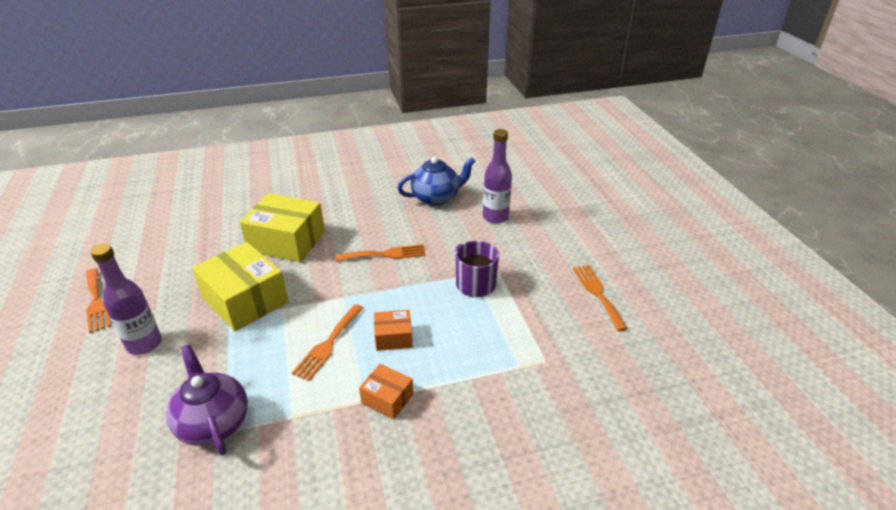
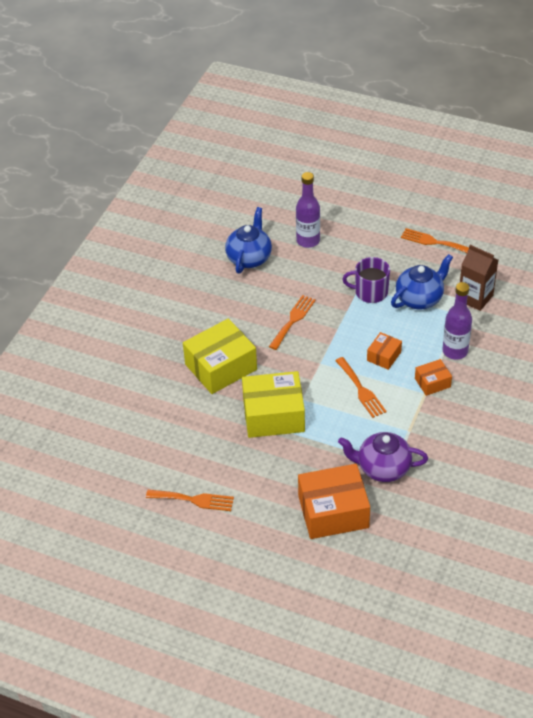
camera: 50 degrees left, 10 degrees up
(118, 413) = (333, 511): none -> orange box
(144, 344) = (273, 483): purple bottle -> purple bottle (455, 351)
(505, 323) = (420, 298): none -> blue teapot
(558, 367) = (475, 298): none -> brown carton

